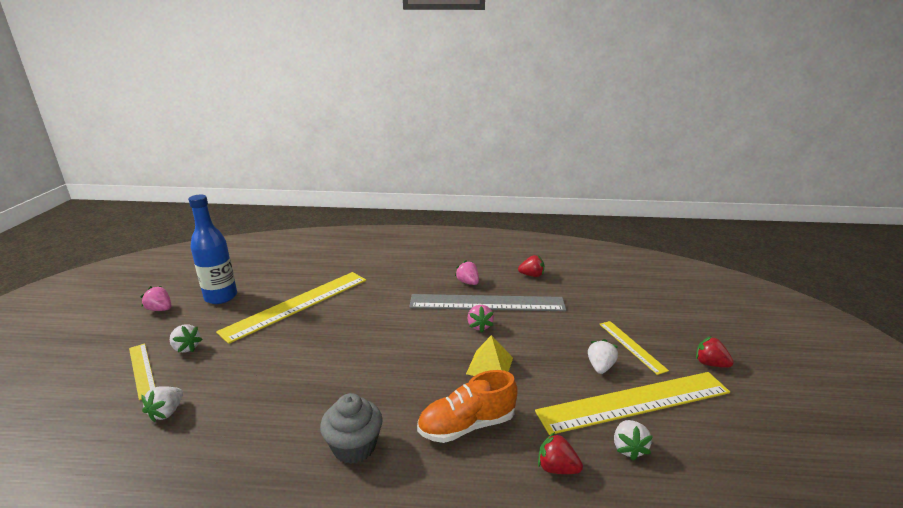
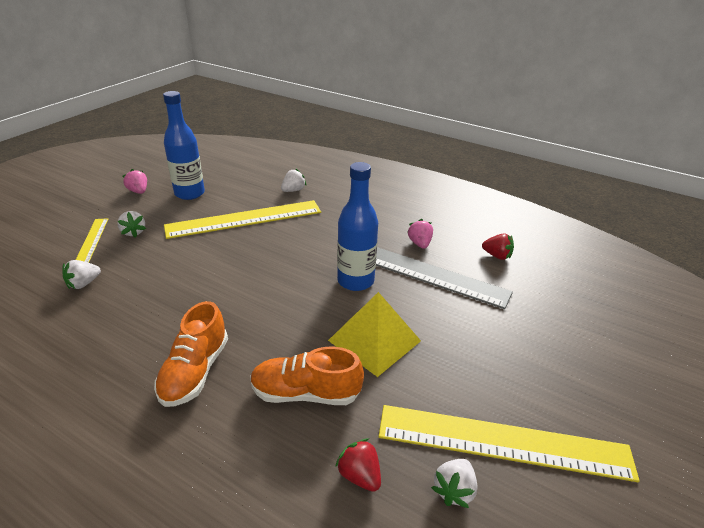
camera: 25 degrees right, 10 degrees up
(354, 446) = (195, 371): grey cupcake -> orange shoe
(439, 326) = (355, 281): none -> blue bottle
(479, 326) = (396, 295): pink strawberry -> none
(490, 365) = (374, 340): yellow pyramid -> yellow pyramid, size x1.53
(600, 367) = (494, 387): white strawberry -> white strawberry (293, 190)
(631, 346) = (553, 377): yellow ruler -> none
(710, 364) = (641, 436): red strawberry -> none

